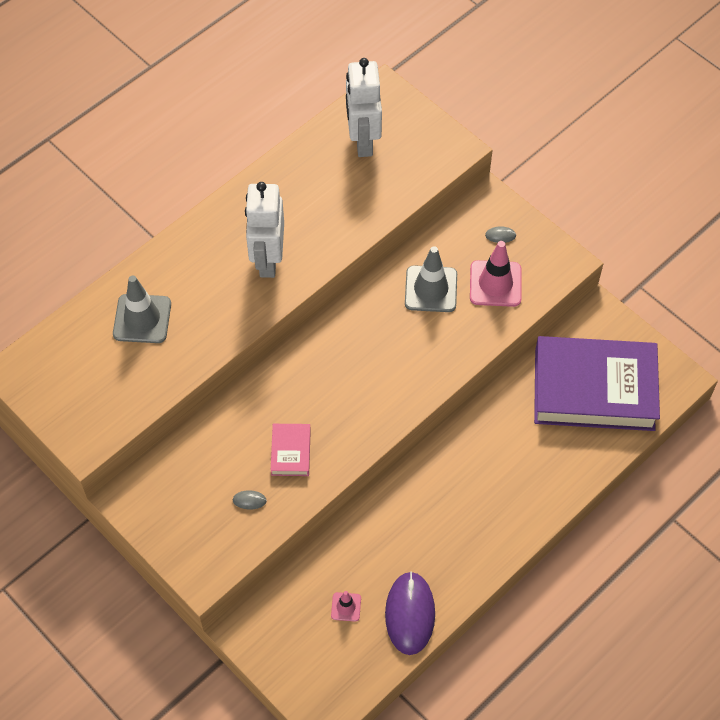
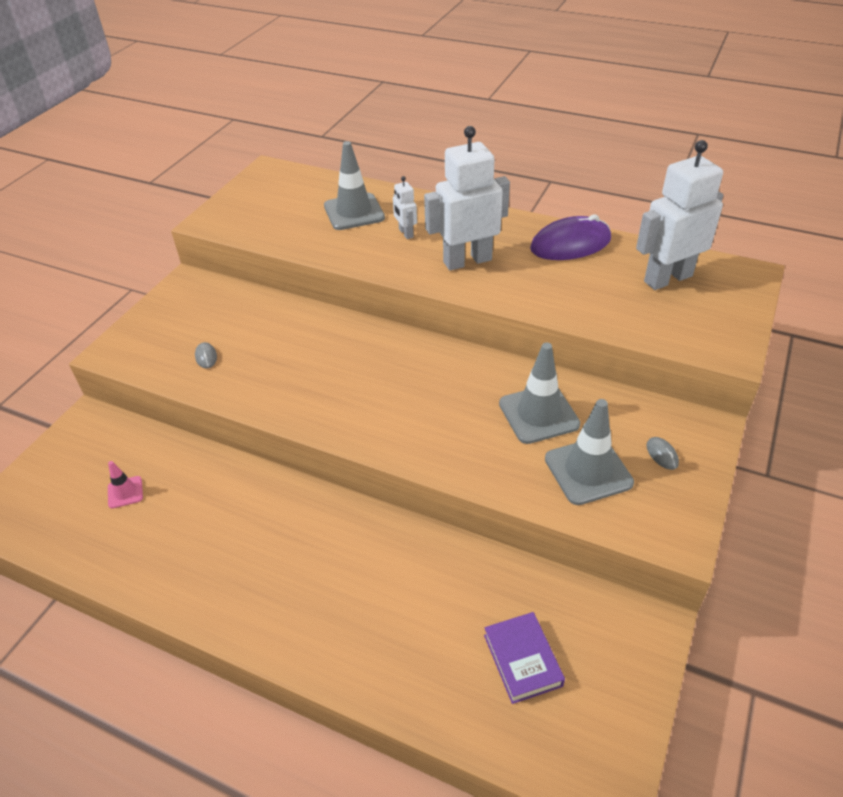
camera: 70 degrees right, 15 degrees down
(201, 290) = (405, 233): none -> white robot
(290, 452) = (272, 368): pink book -> none
(410, 614) = (125, 553): purple mouse -> purple mouse (570, 244)
(495, 284) = (588, 471): pink traffic cone -> grey traffic cone
(594, 389) = (522, 660): purple book -> purple book, size x0.42

